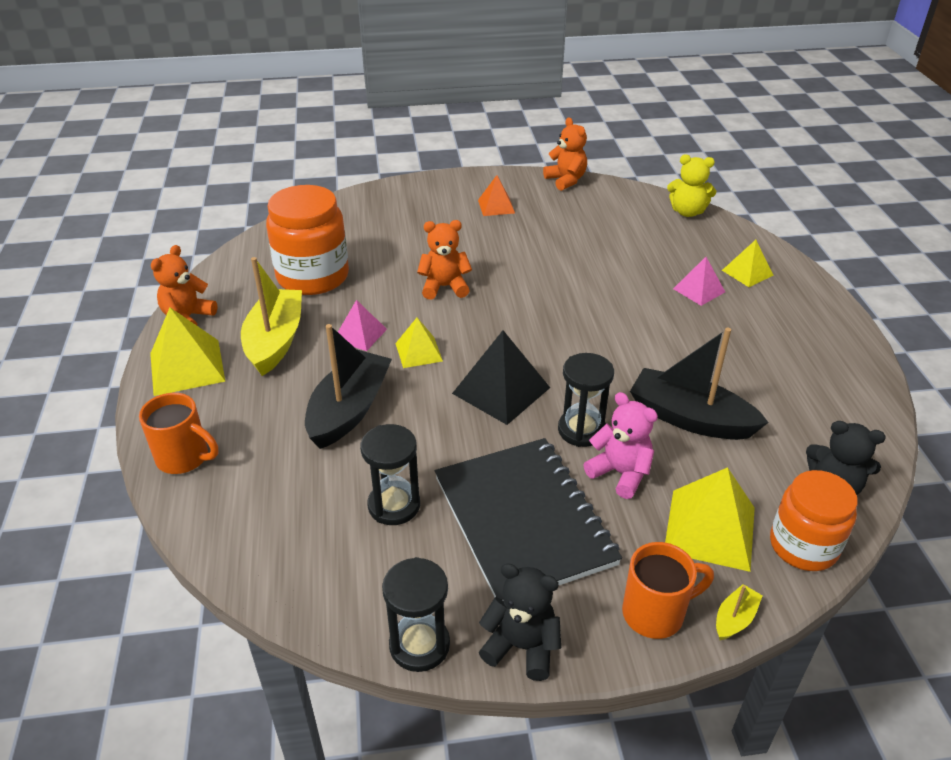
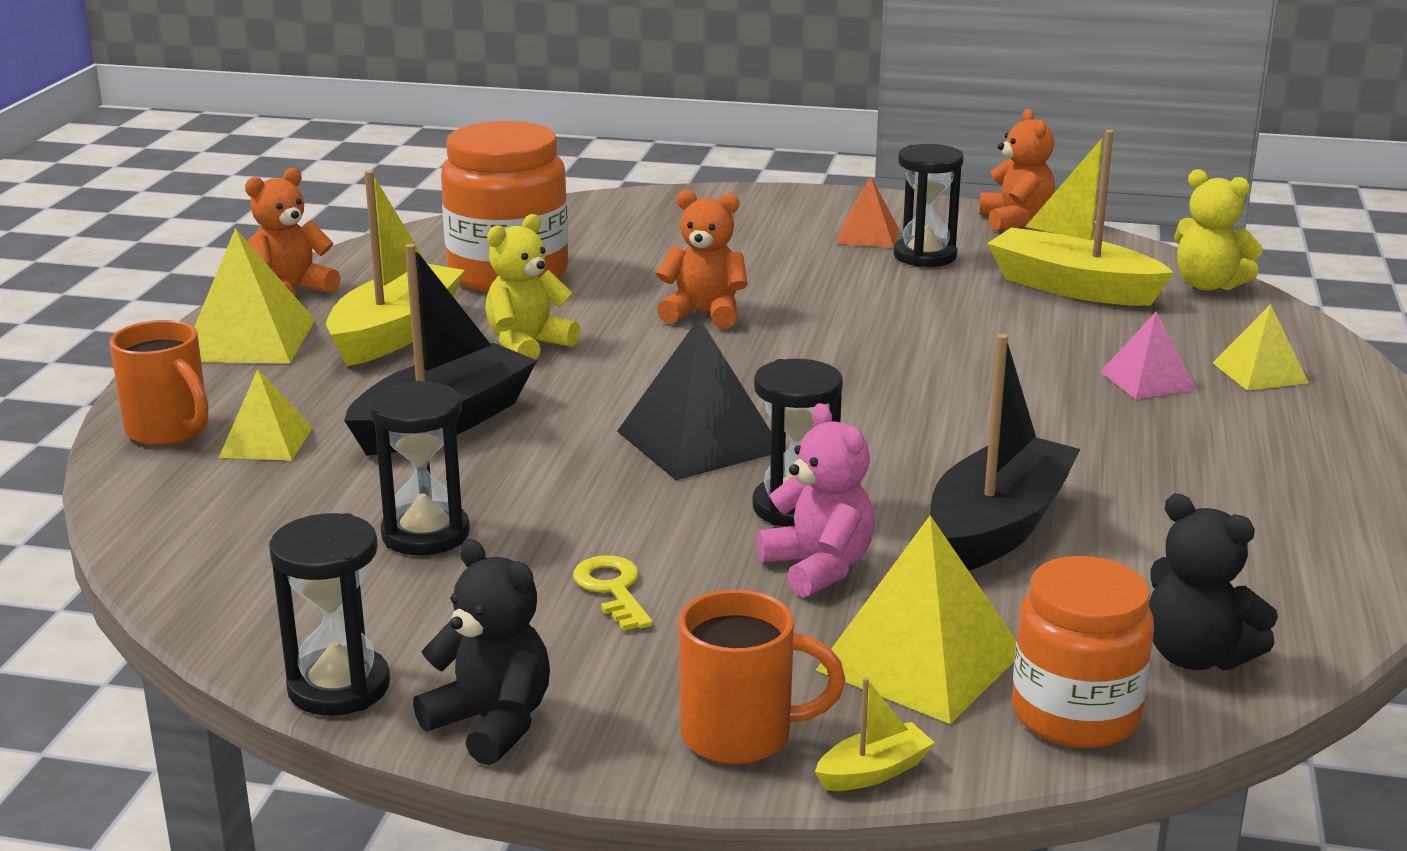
camera: 20 degrees right, 15 degrees down
(360, 334) = (528, 345): pink pyramid -> yellow teddy bear
(419, 352) = (603, 378): yellow pyramid -> yellow pyramid (266, 442)
(523, 520) = (612, 589): black notebook -> yellow key
(535, 217) = (925, 256): none -> black hourglass
(623, 227) = (1072, 287): none -> yellow boat
(690, 418) = (998, 527): black boat -> black boat turned 75 degrees clockwise

